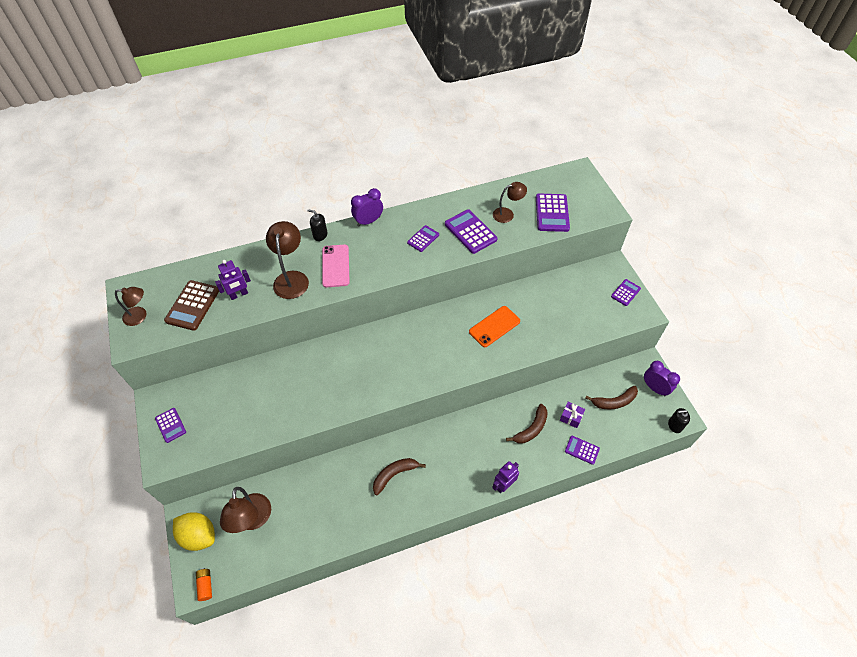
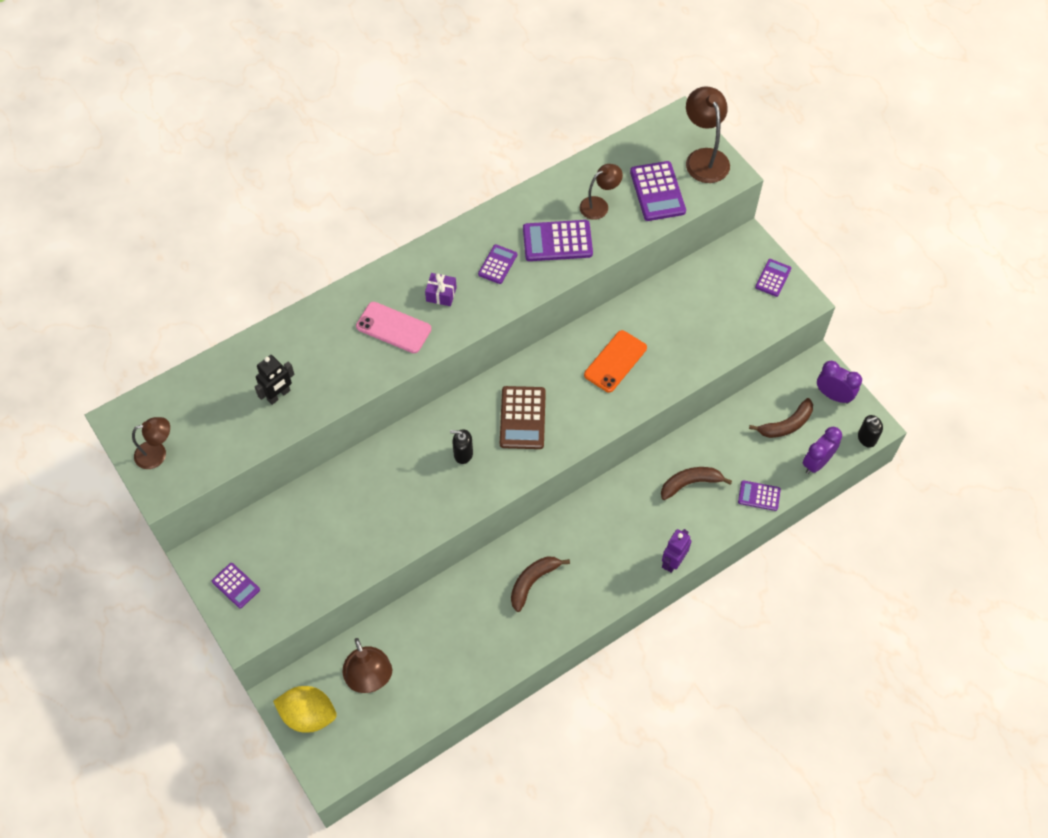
camera: 15 degrees left, 5 degrees up
(193, 305) = (222, 423): brown calculator -> brown calculator (522, 418)
(205, 585) = (340, 769): orange battery -> none
(239, 295) = (279, 395): purple robot -> black robot
(292, 278) = (341, 357): brown lamp -> brown lamp (704, 158)
(320, 235) = (356, 288): black soap dispenser -> black soap dispenser (463, 454)
(335, 266) = (393, 327): pink phone -> pink phone turned 45 degrees counterclockwise
(368, 221) = (416, 254): purple clock -> purple clock (816, 462)
(470, 232) = (557, 241): purple calculator -> purple calculator turned 45 degrees counterclockwise
(531, 428) = (690, 483): brown banana -> brown banana turned 135 degrees counterclockwise
(571, 417) = (736, 457): purple gift -> purple gift (441, 294)

